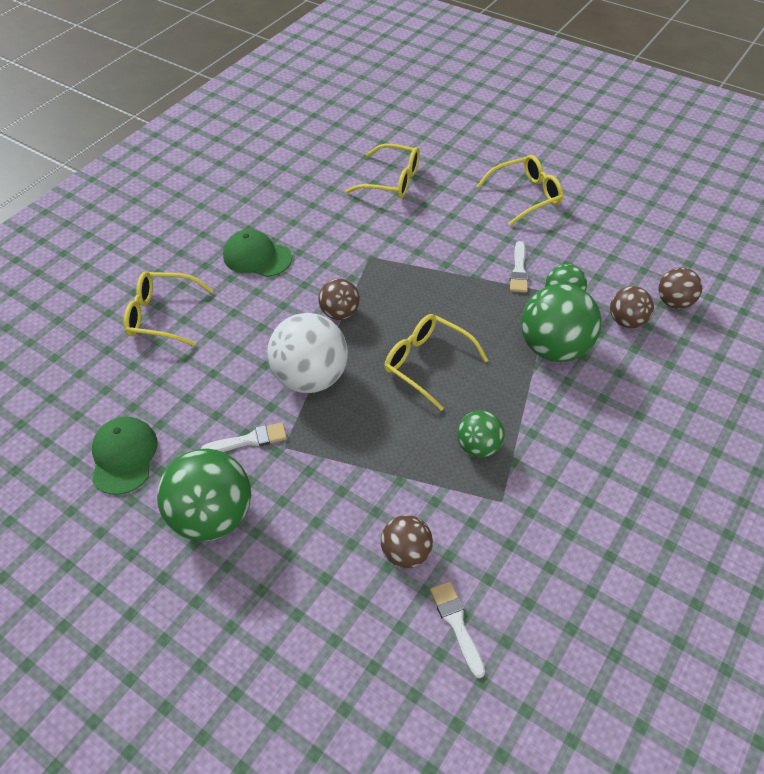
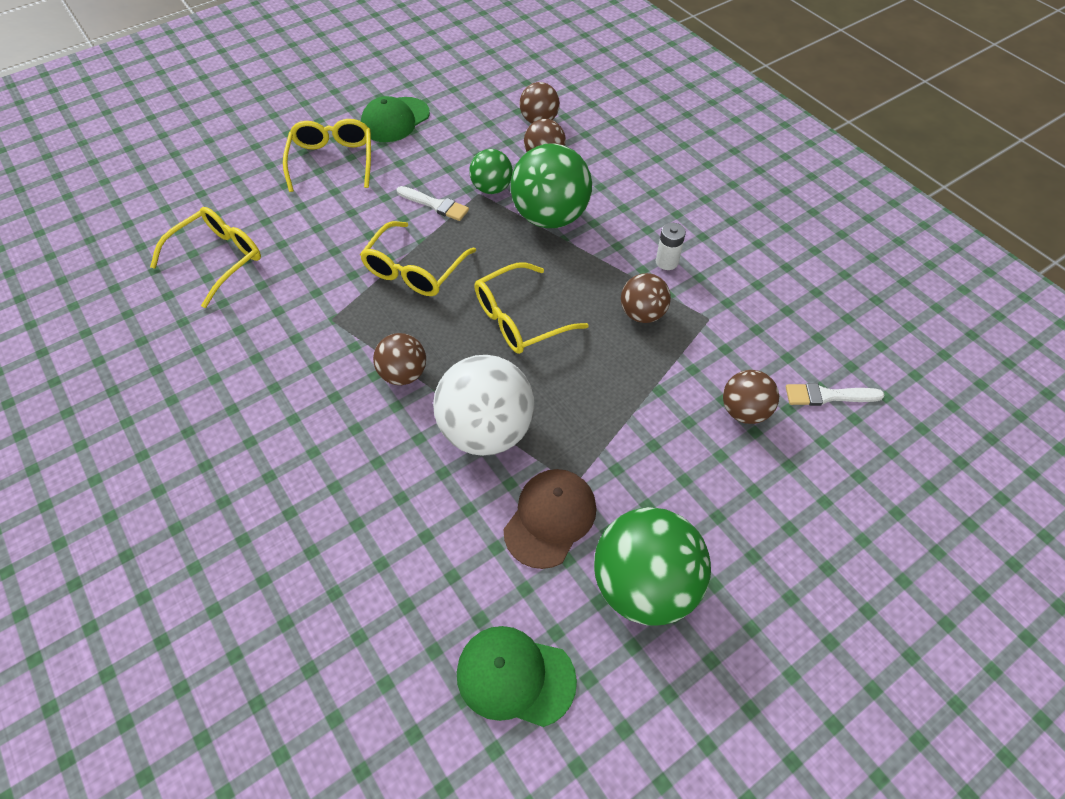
camera: 70 degrees left, 5 degrees up
(162, 315) = (286, 578): yellow glasses -> yellow glasses (414, 270)
(249, 440) = (550, 518): white brush -> brown cap
(257, 257) = (251, 435): green cap -> green cap (395, 120)
(478, 447) = (642, 314): green ball -> brown ball
(553, 449) = (666, 262): none -> white battery

